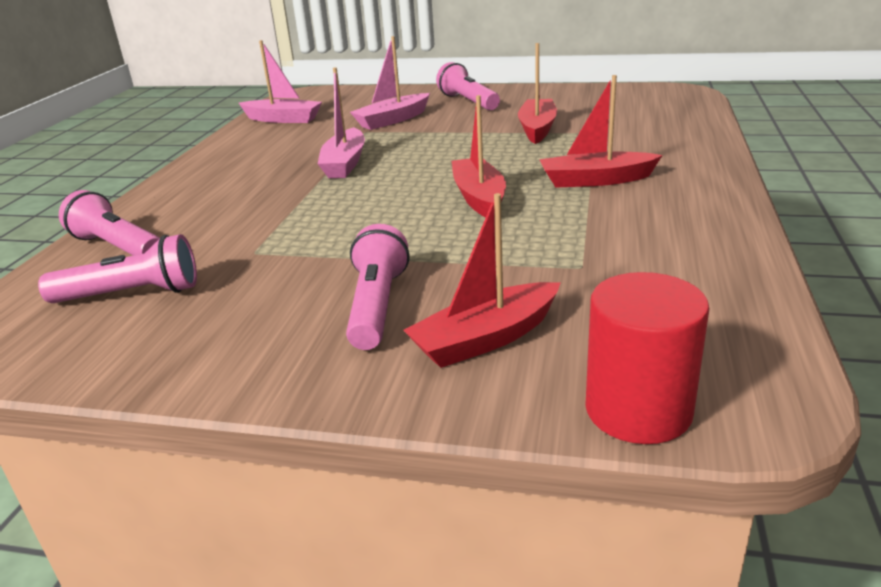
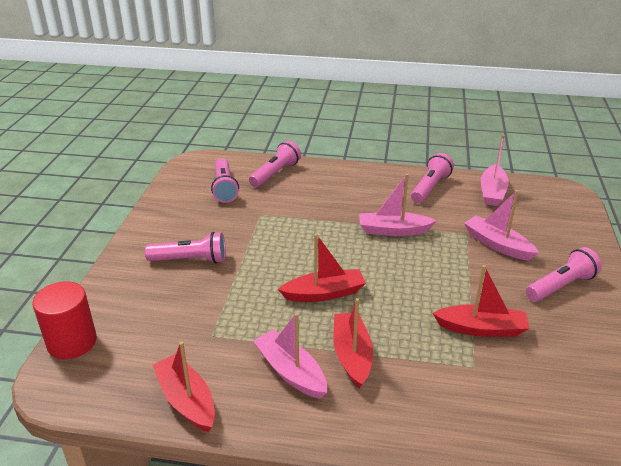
camera: 85 degrees right, 5 degrees up
(251, 146) = (430, 187): none -> pink flashlight
(485, 339) = (147, 296): red boat -> red boat (186, 400)
(637, 210) = (290, 372): none -> pink boat

